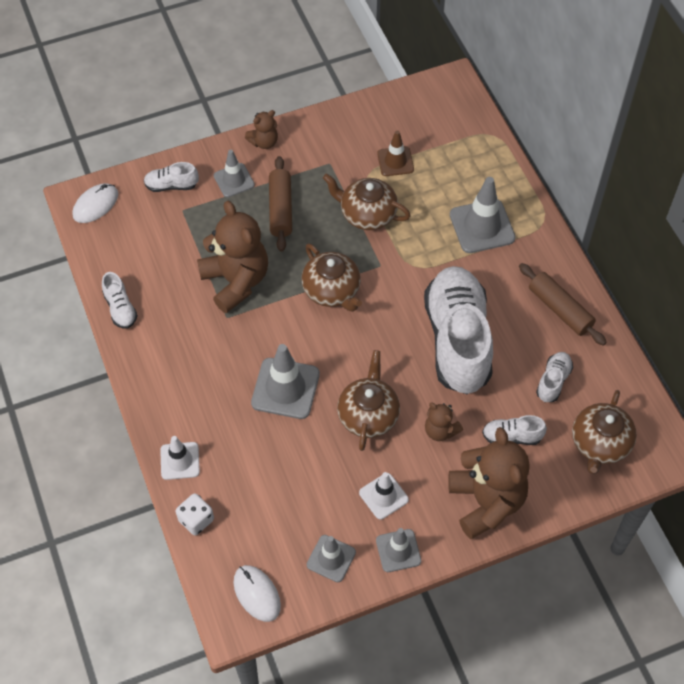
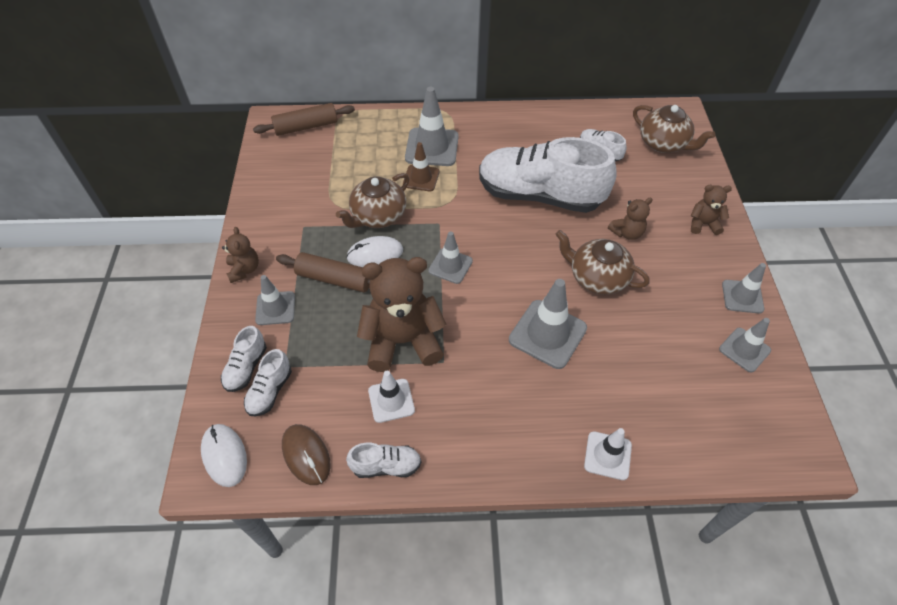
camera: 70 degrees left, 5 degrees down
(112, 254) = (306, 455): none -> brown mouse
(196, 520) = (683, 458): white dice -> none
(257, 594) = (777, 424): white mouse -> white mouse (375, 254)
(332, 290) = (450, 266): brown teapot -> grey traffic cone
(383, 496) = (685, 291): white traffic cone -> white traffic cone (391, 400)
(395, 161) = (331, 180): brown traffic cone -> brown traffic cone (421, 178)
(486, 502) = (703, 224): brown teddy bear -> brown teddy bear, size x0.49
(512, 436) = (644, 190): white shoe -> white shoe (270, 391)
(559, 309) = (534, 128): brown rolling pin -> brown rolling pin (306, 127)

